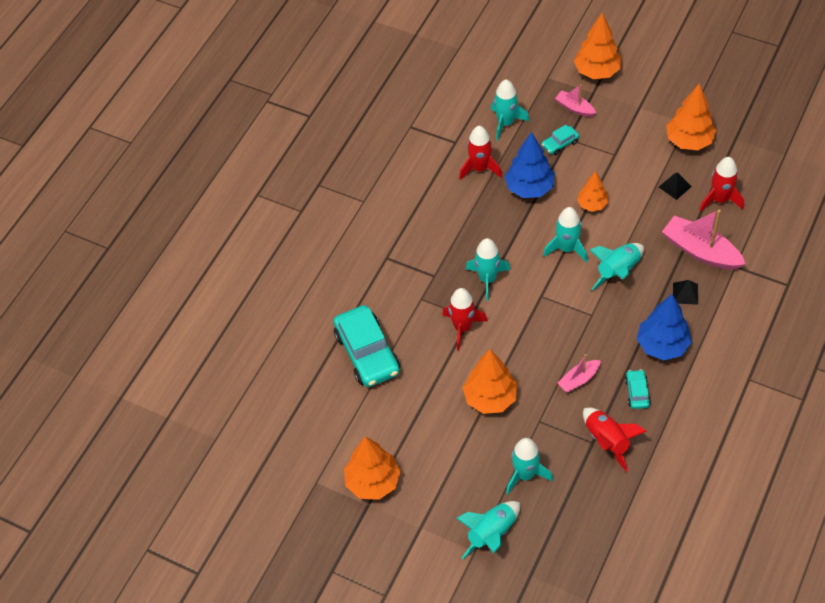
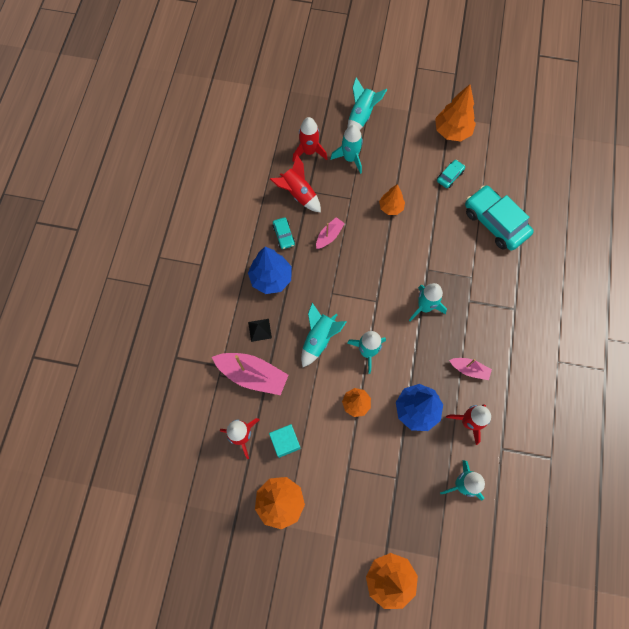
camera: 160 degrees right, 15 degrees up
(462, 328) = (430, 259): red rocket -> red rocket (309, 151)
(490, 398) = (391, 207): orange tree -> orange tree, size x0.62
(560, 144) = (402, 469): turquoise car -> turquoise car (449, 176)
(574, 108) = (400, 520): pink boat -> pink boat (469, 369)
(675, 186) = (285, 442): black pyramid -> turquoise cube

